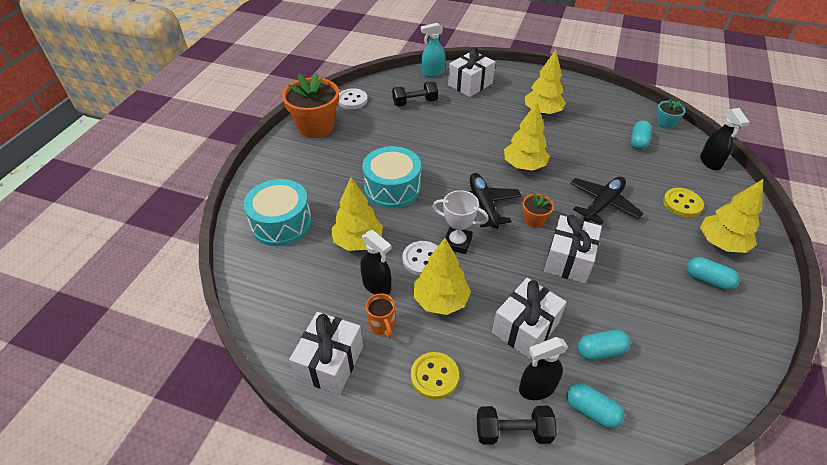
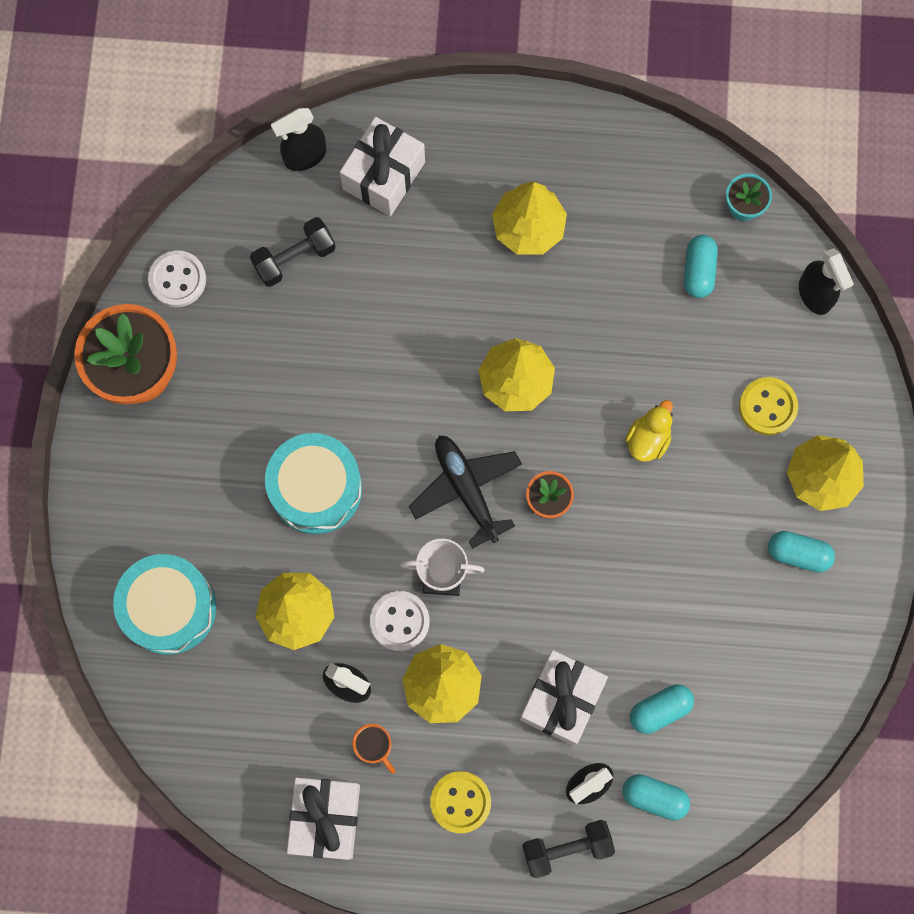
camera: 15 degrees left, 30 degrees up
(432, 73) = (304, 156): turquoise spray bottle -> black spray bottle
(569, 260) = (606, 567): white gift -> none
(603, 204) = (648, 439): black plane -> yellow duck

